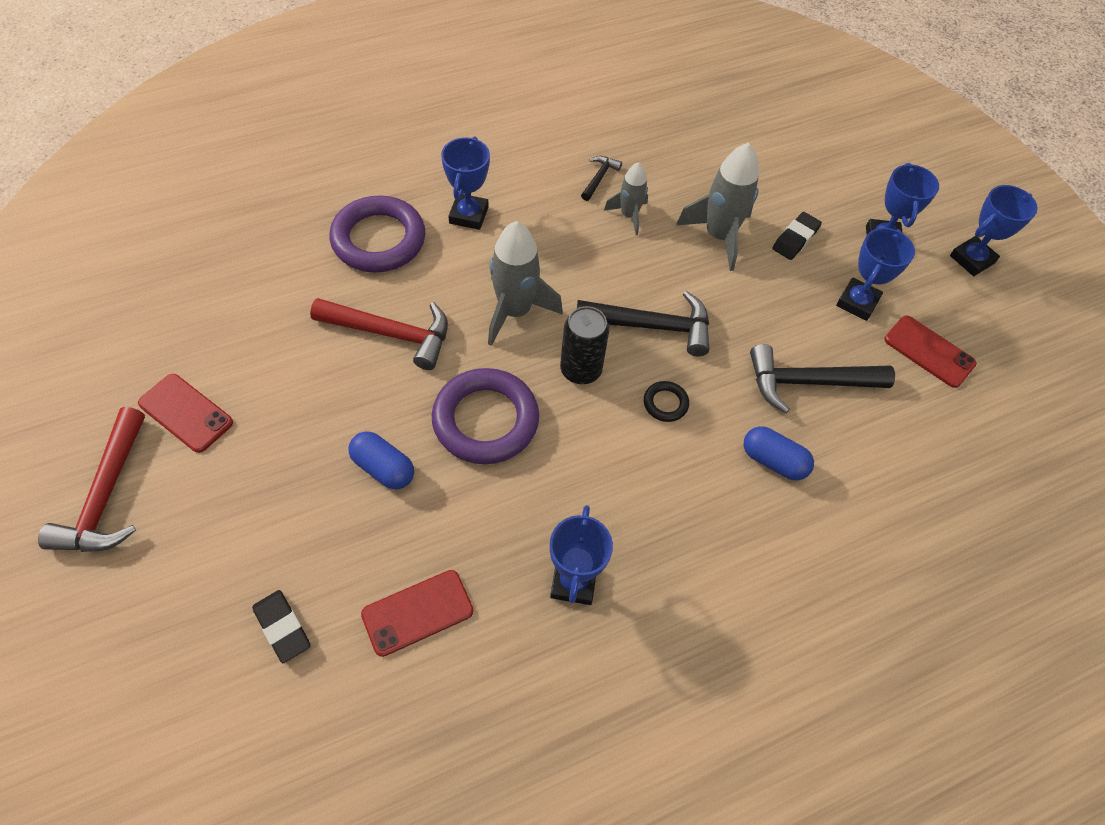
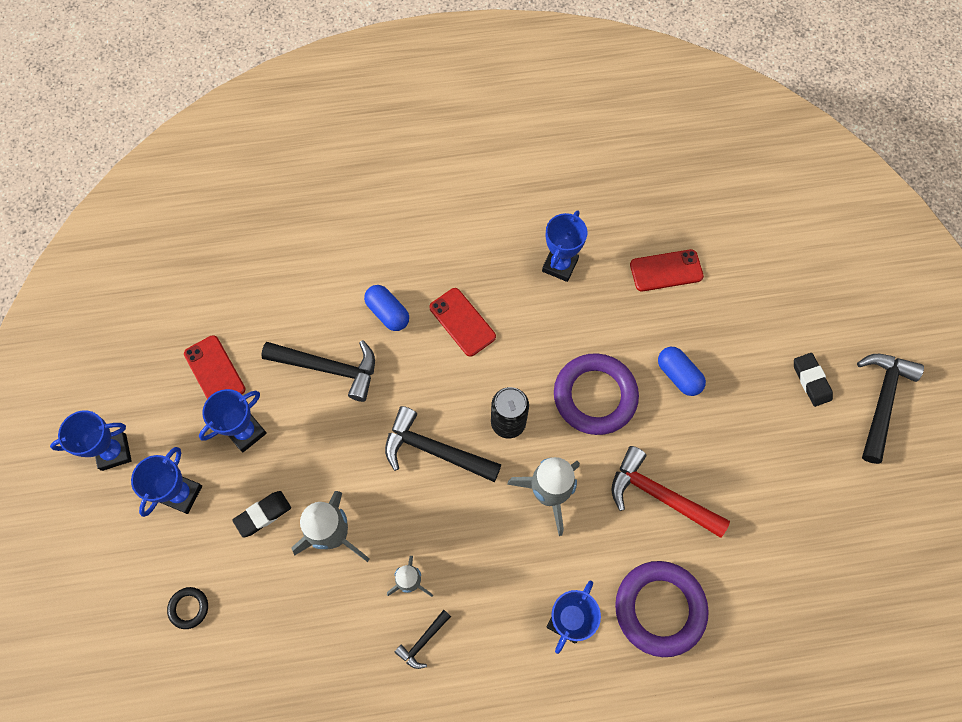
camera: 160 degrees left, 10 degrees up
(106, 496) = (881, 401): red hammer -> black hammer
(186, 413) = (829, 458): red phone -> red phone (462, 322)
(282, 627) = (754, 282): black eraser -> black eraser (811, 381)
(665, 403) = (450, 377): black ring -> black ring (189, 608)

